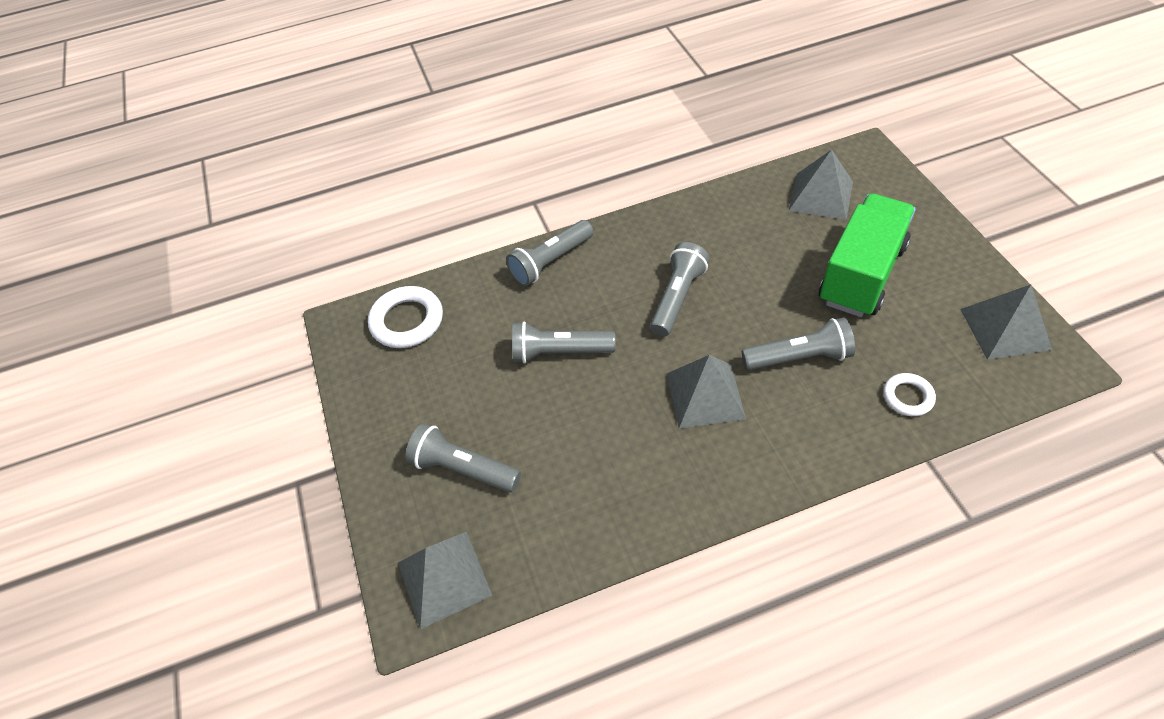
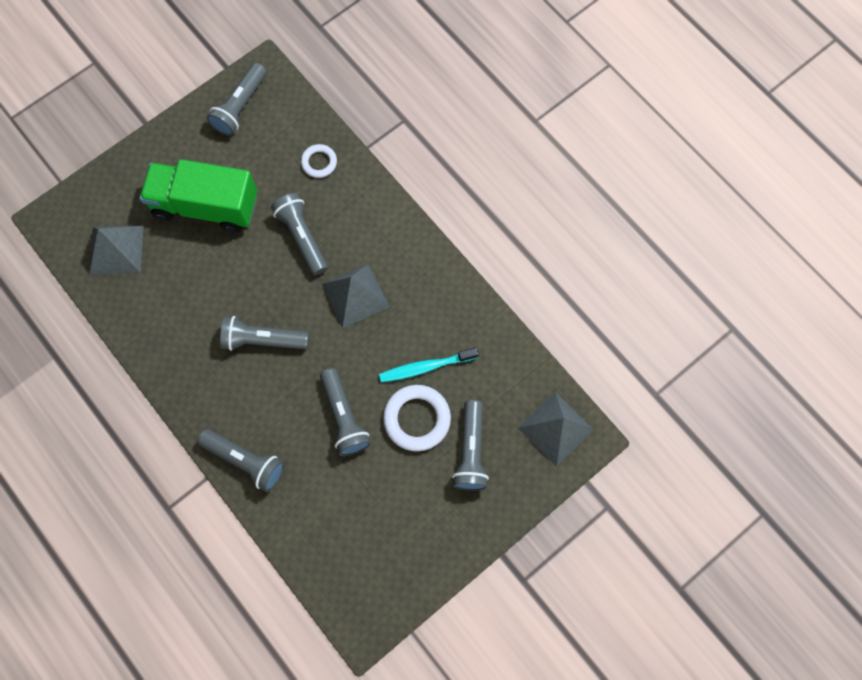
camera: 115 degrees left, 20 degrees up
(407, 321) = (345, 565): white ring -> white ring (417, 419)
(586, 448) = (425, 367): none -> turquoise toothbrush
(1005, 329) = (240, 107): grey pyramid -> grey flashlight

